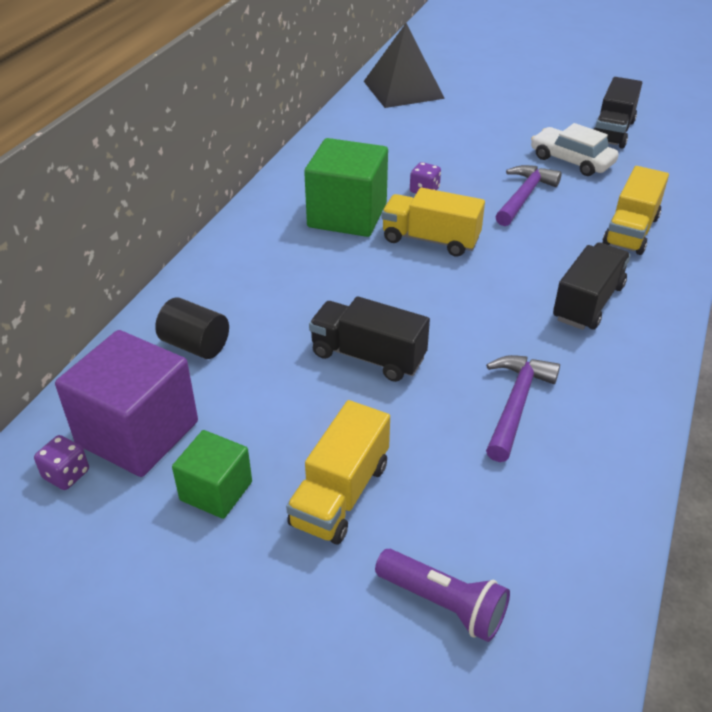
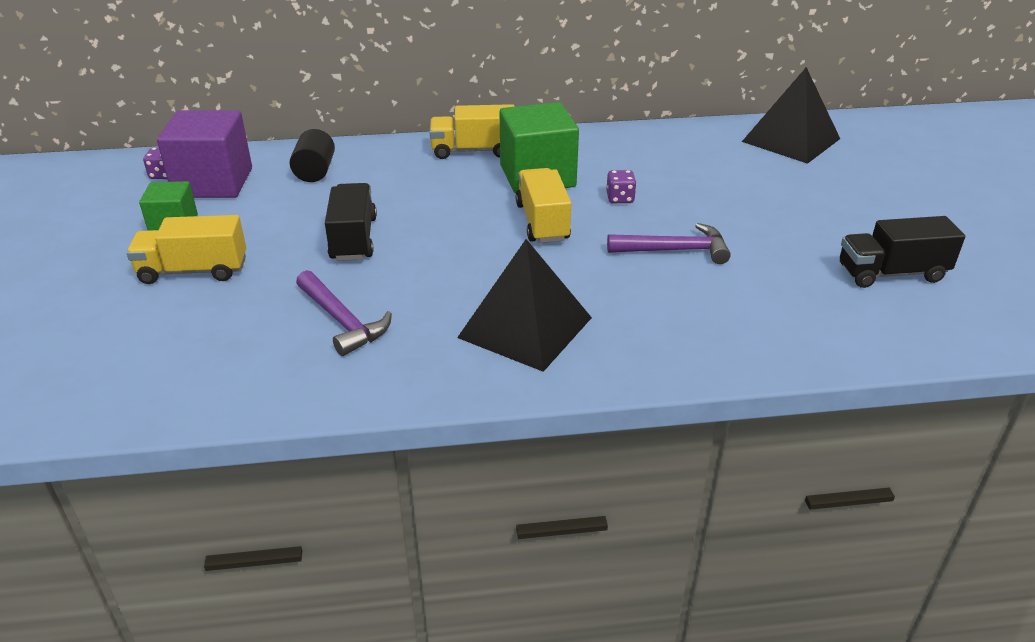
camera: 60 degrees right, 5 degrees down
(443, 603) = (105, 341): purple flashlight -> none
(515, 404) = (342, 321): purple hammer -> purple hammer turned 60 degrees clockwise
(571, 160) = (786, 261): white car -> none
(588, 303) = (525, 327): black truck -> black pyramid
(630, 231) = (686, 327): yellow truck -> yellow truck (473, 151)

